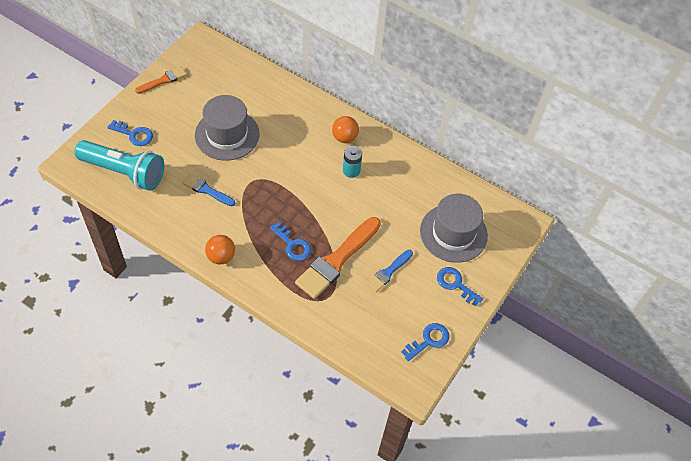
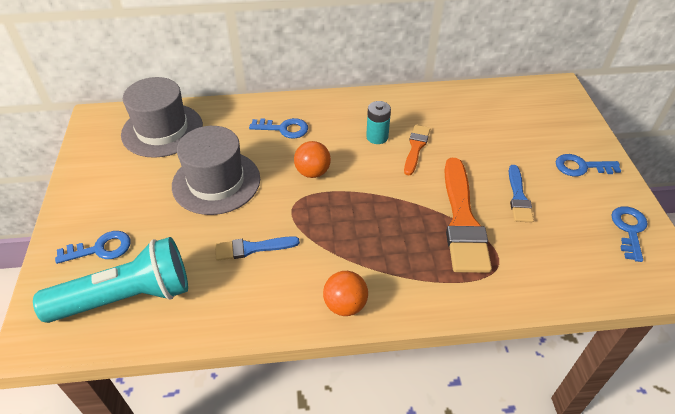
camera: 35 degrees left, 10 degrees down
(163, 80) = (86, 175): orange brush -> orange brush (416, 147)
(292, 245) = (404, 237): blue key -> blue key (284, 129)
(344, 137) = (338, 115): orange ball -> orange ball (312, 172)
(453, 233) = (523, 129): grey hat -> grey hat (162, 130)

